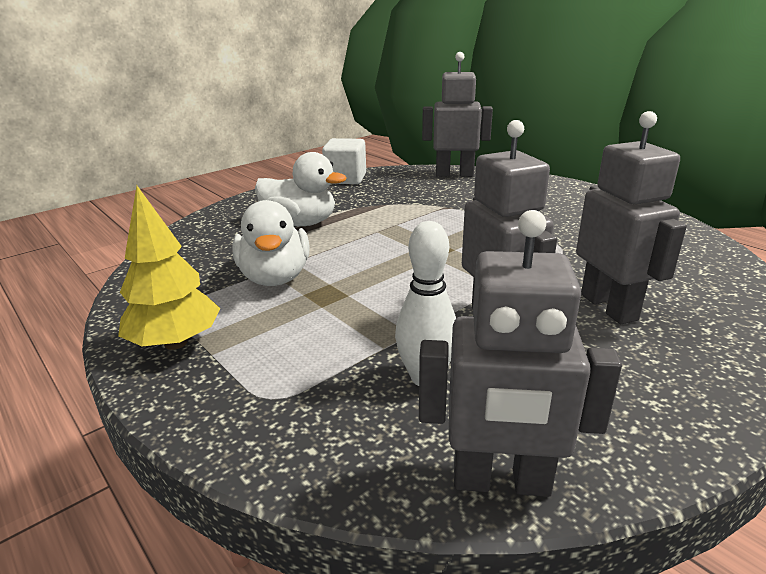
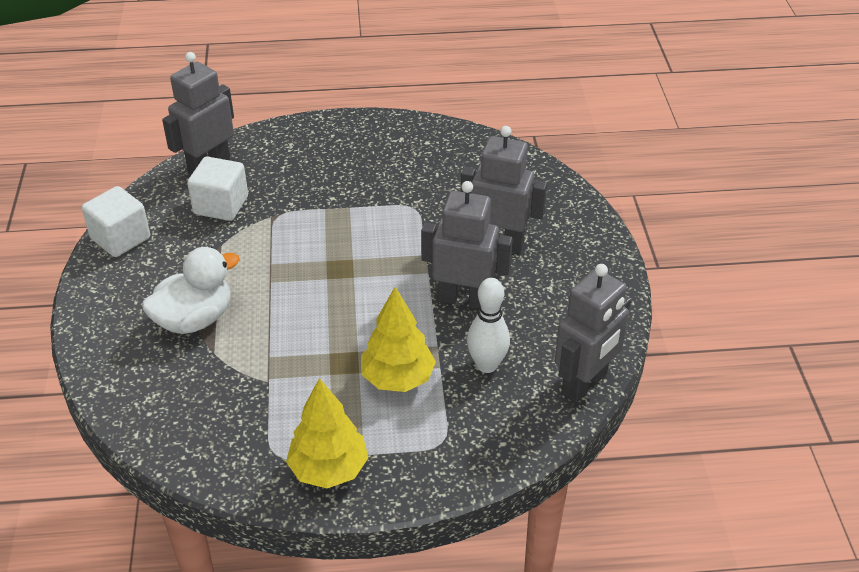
camera: 55 degrees left, 15 degrees up
(275, 278) = (285, 379): white duck -> none
(337, 330) = (398, 378): none -> yellow tree
(425, 190) = (221, 205): none -> white cube

